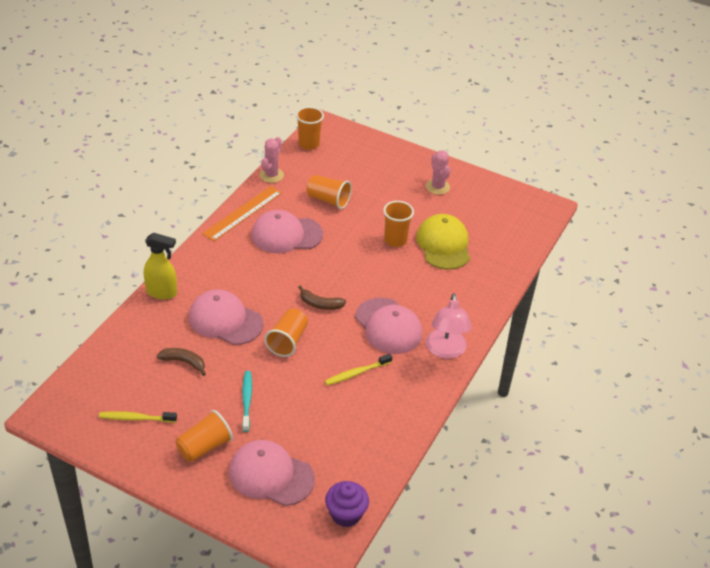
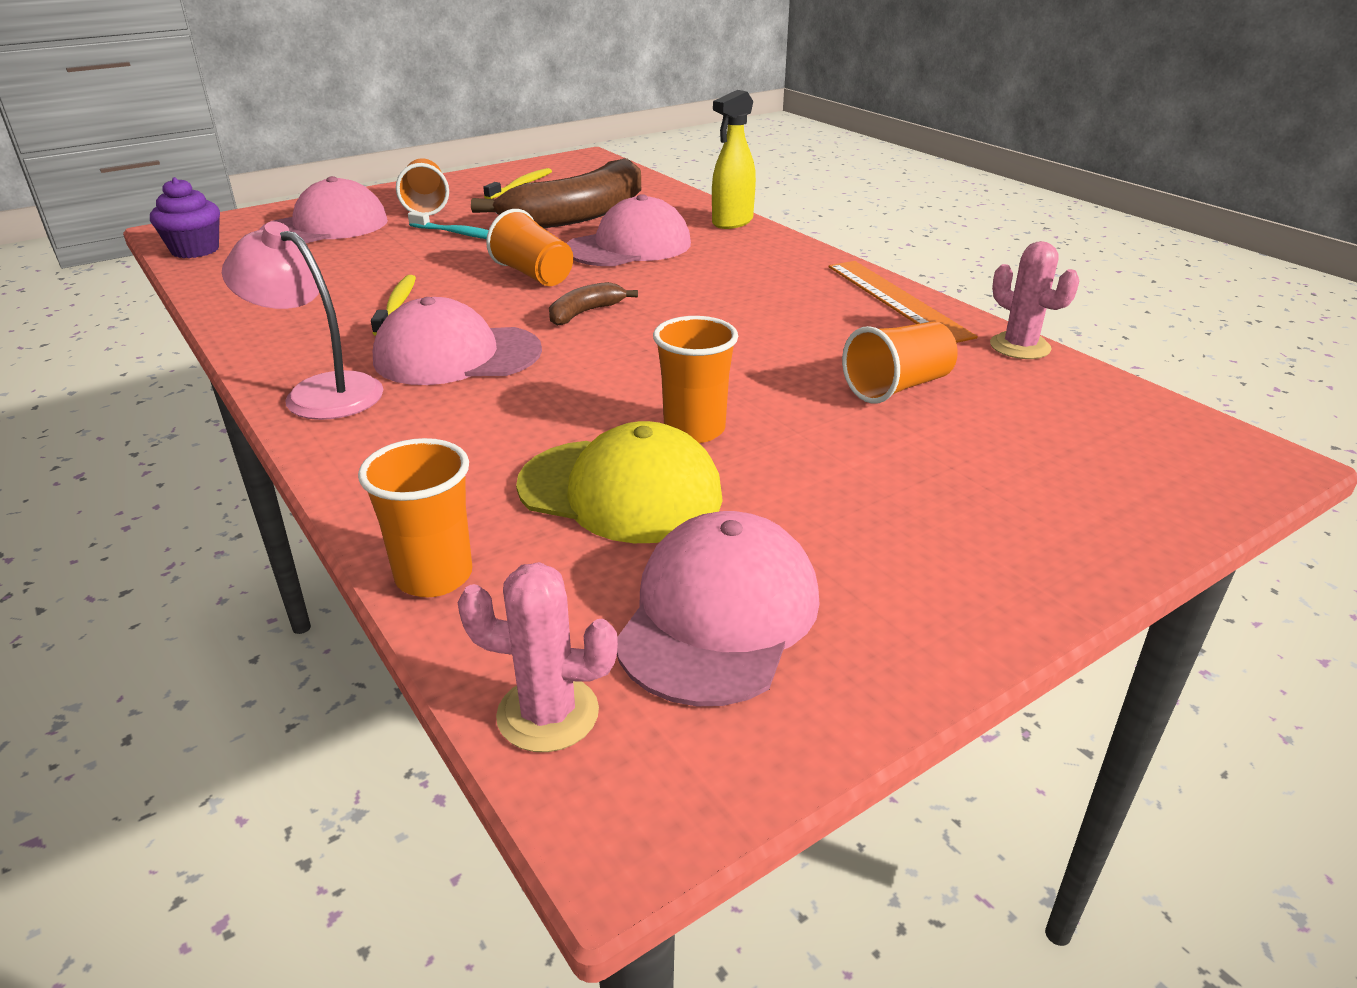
camera: 120 degrees right, 10 degrees down
(184, 362) = (578, 215): brown banana -> brown banana, size x2.32
(286, 235) = (803, 323): pink cap -> pink cap (718, 615)
(309, 144) = (1151, 414): orange cup -> orange cup (434, 576)
(437, 187) = (879, 565): pink cactus -> pink cactus (548, 714)

